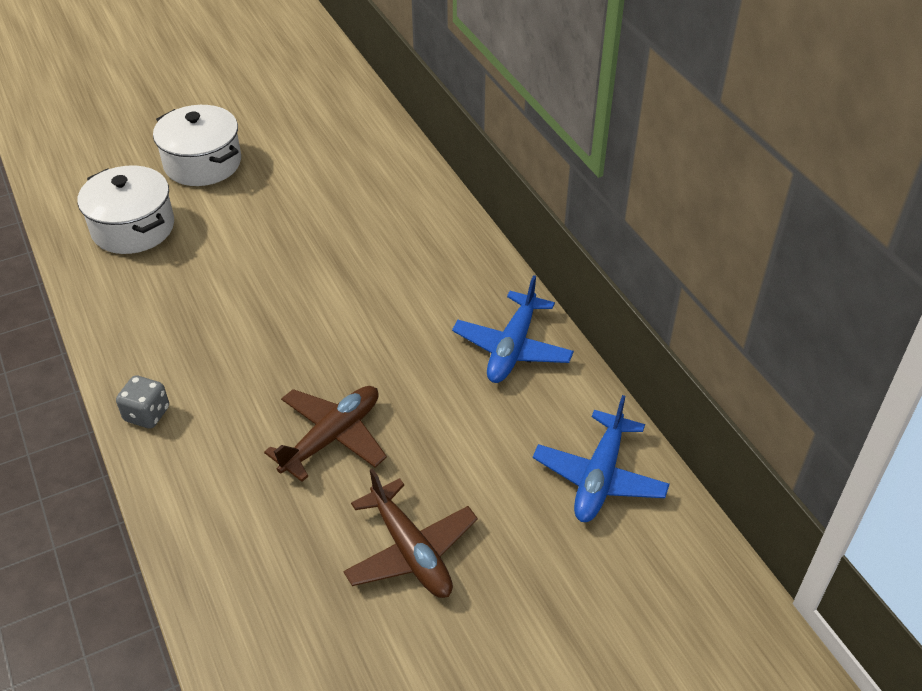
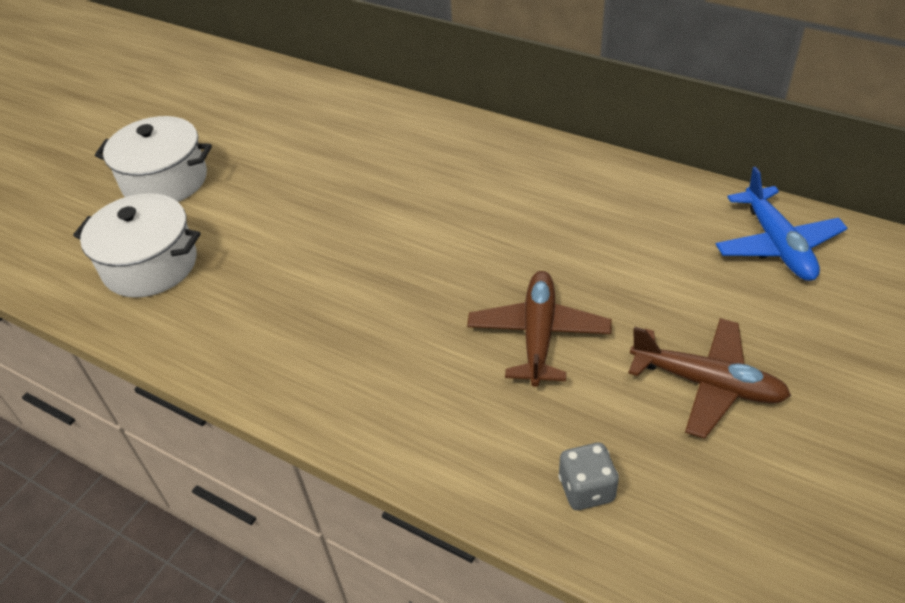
camera: 30 degrees left, 0 degrees up
(147, 414) = (344, 414): grey dice -> grey dice (586, 489)
(512, 348) = (604, 189): blue plane -> none

